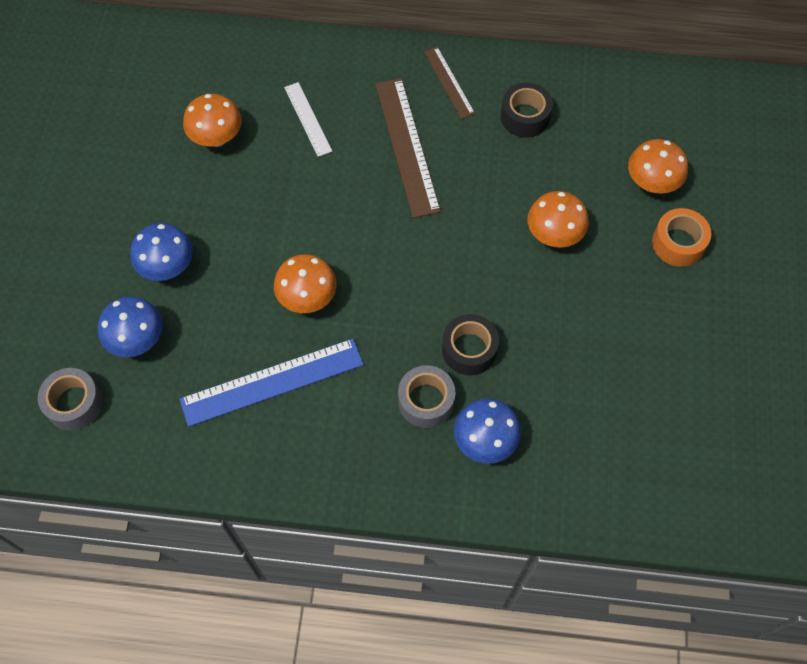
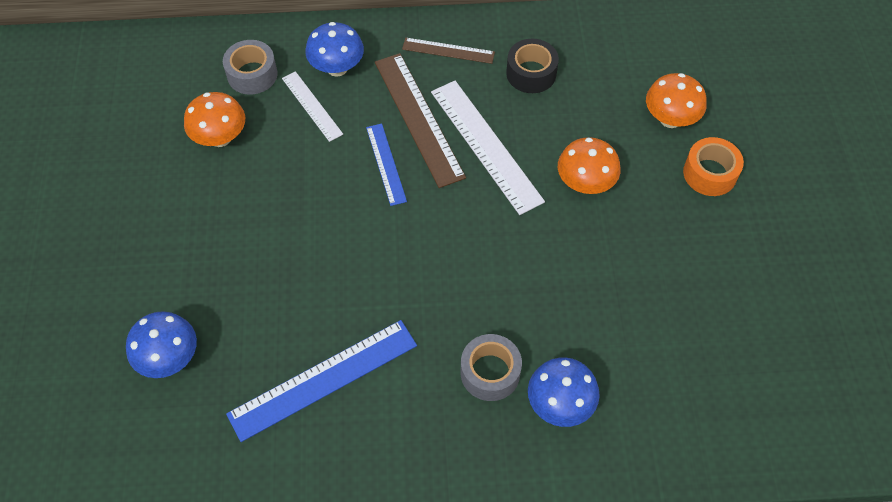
camera: 10 degrees left, 5 degrees down
(74, 403) = (111, 438): grey tape -> grey tape (252, 74)
(167, 266) = (190, 276): blue mushroom -> blue mushroom (337, 68)
(307, 298) = (345, 285): orange mushroom -> none
(367, 186) = (386, 164): none -> blue ruler
(448, 82) = (448, 51): brown ruler -> brown ruler turned 45 degrees counterclockwise
(466, 182) = (486, 145): none -> white ruler
(469, 349) = (524, 312): black tape -> none

